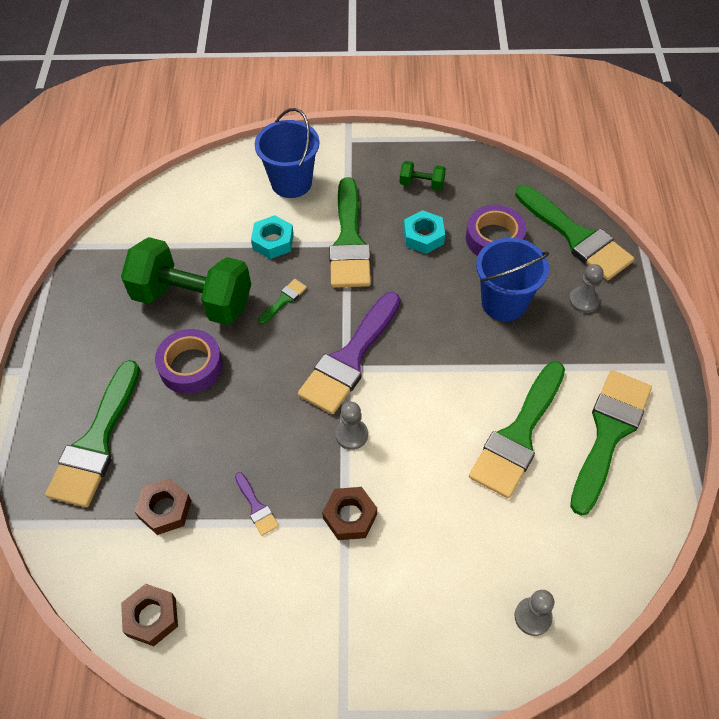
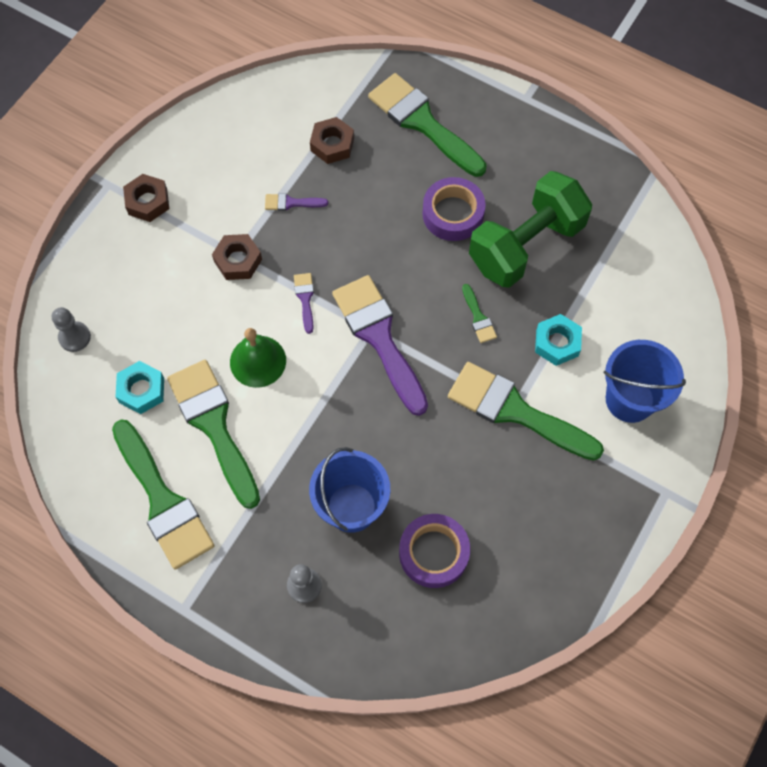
camera: 120 degrees right, 10 degrees up
(151, 617) = (257, 106): brown nut -> brown nut (148, 202)
(351, 435) = (305, 299): grey pawn -> purple brush
(421, 184) = (553, 528): green dumbbell -> none
(423, 236) = (479, 485): turquoise nut -> turquoise nut (142, 390)
(437, 437) = (258, 361): none -> green bell
(576, 237) = (384, 640): green brush -> none

